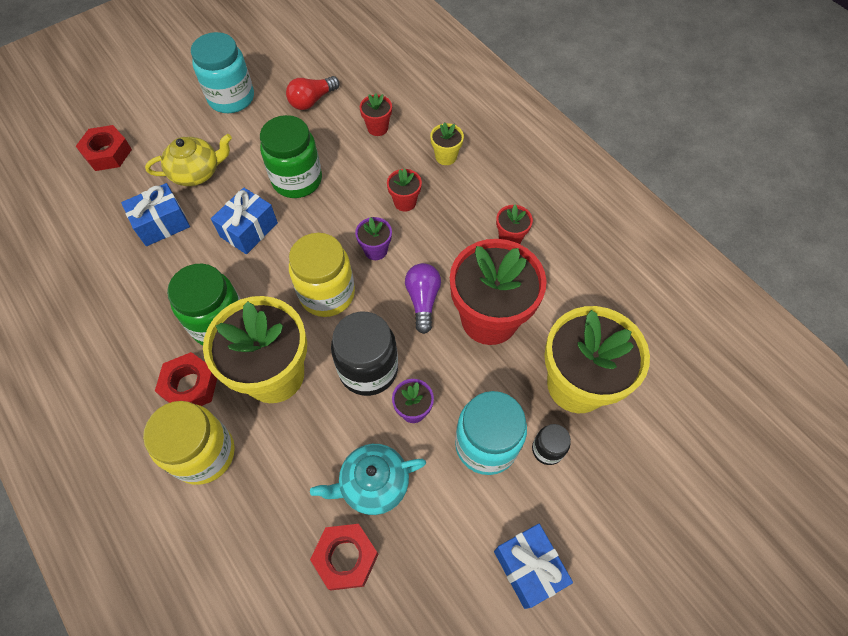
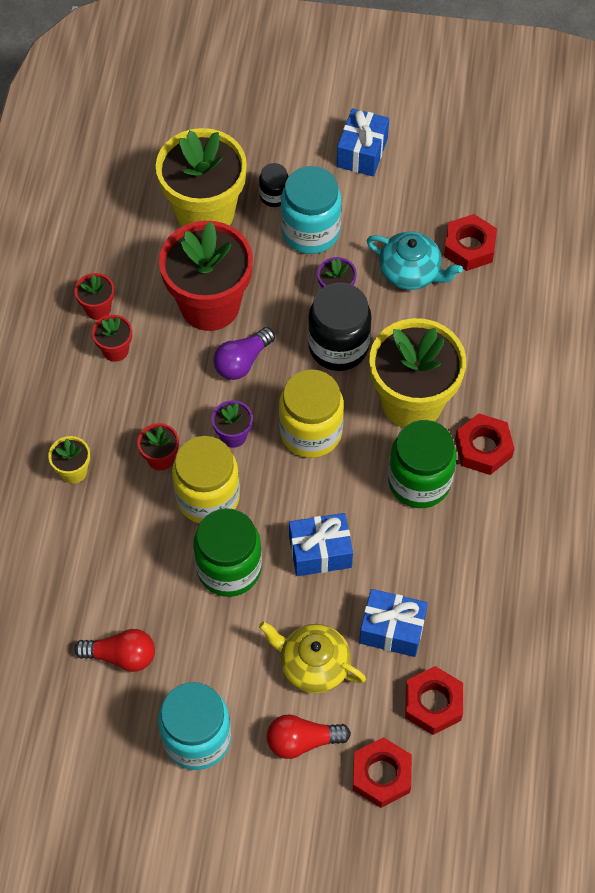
camera: 135 degrees left, 0 degrees up
(102, 206) = (433, 703): none -> red nut
(169, 136) = (302, 741): none -> red light bulb
(204, 454) = (511, 388): yellow jar -> yellow jar (208, 497)
(377, 128) = (96, 560): red flower pot -> red flower pot (98, 308)

